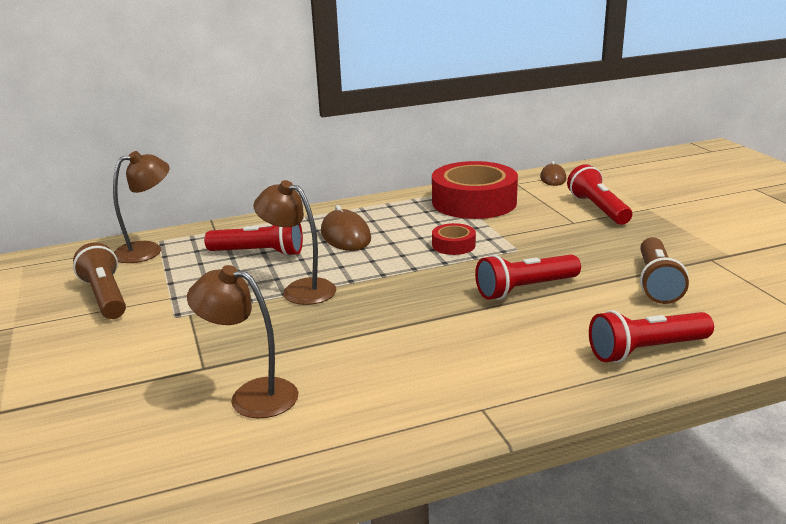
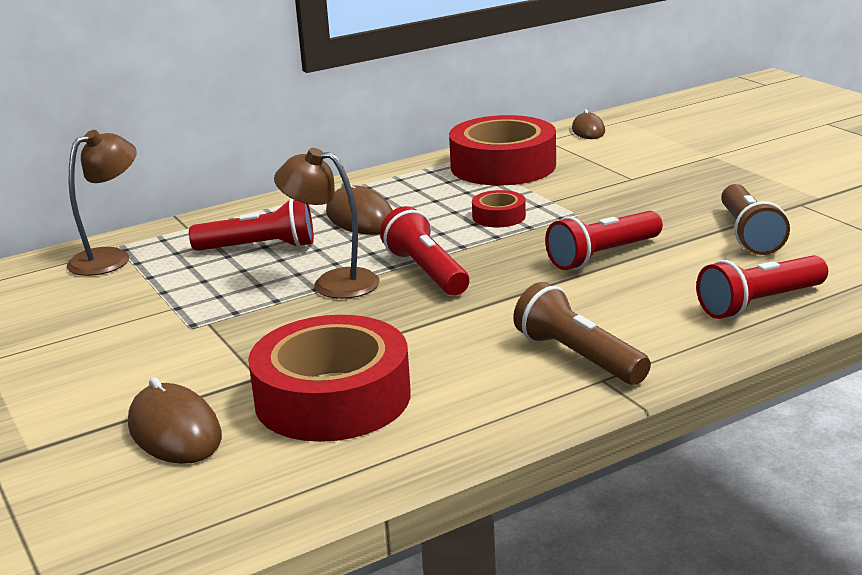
camera: 10 degrees left, 0 degrees up
(105, 296) = (87, 315): brown flashlight -> brown flashlight (578, 357)
(115, 410) = (174, 431): none -> brown mouse
(251, 395) = (332, 397): brown lamp -> red tape
(598, 209) = (655, 161): red flashlight -> red flashlight (426, 272)

